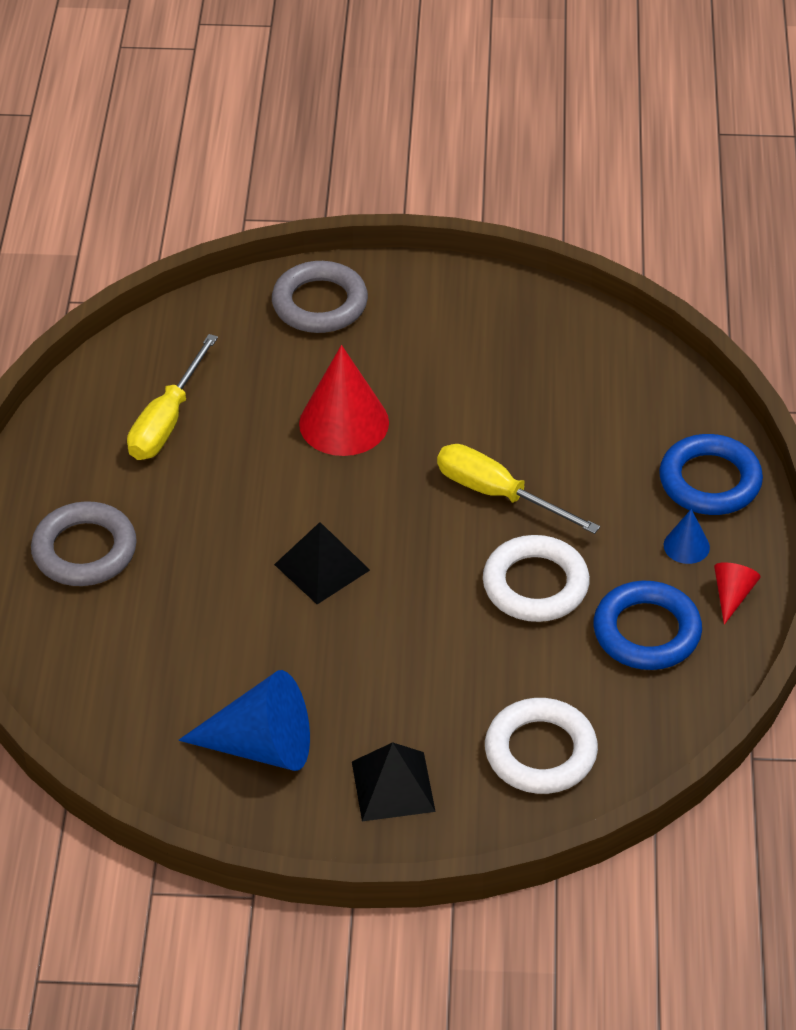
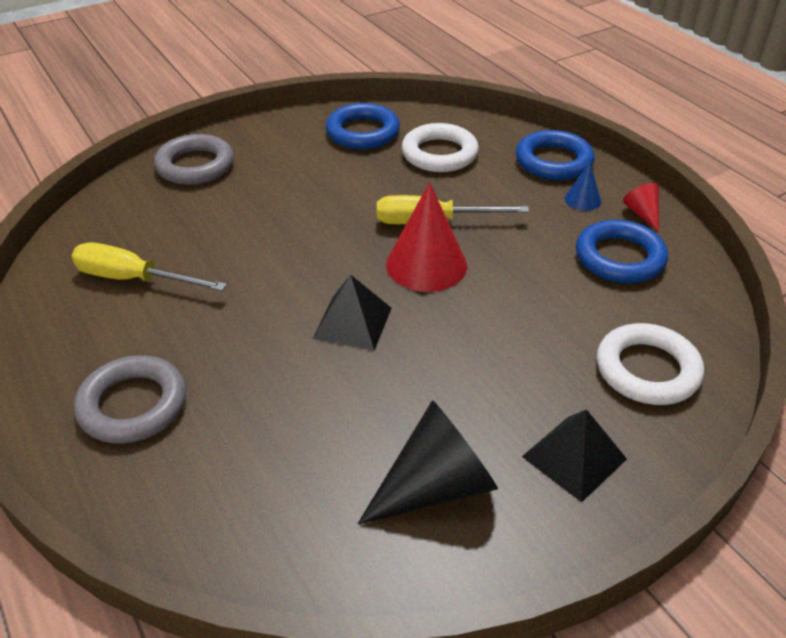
camera: 35 degrees left, 5 degrees down
(167, 421) = (133, 279): yellow screwdriver -> yellow screwdriver turned 120 degrees clockwise
(261, 746) = (436, 486): blue cone -> black cone
(344, 423) = (279, 225): red cone -> red cone (426, 265)
(534, 338) = (363, 132): none -> blue ring
(535, 585) = (517, 263): white ring -> white ring (439, 154)

